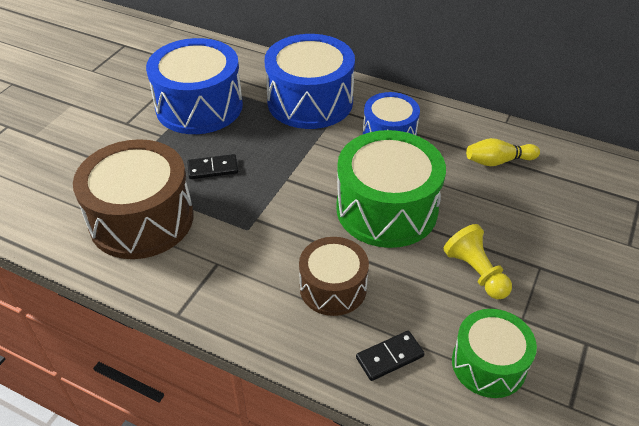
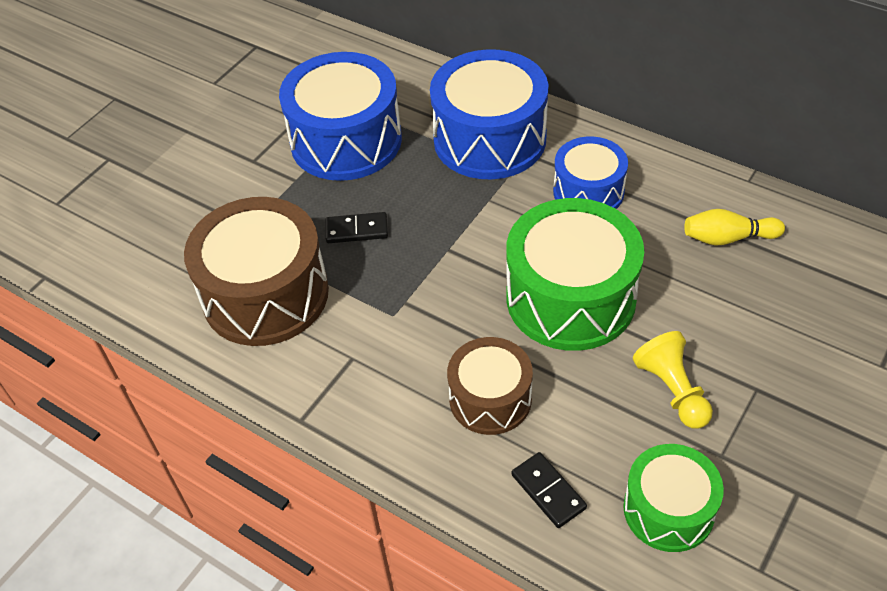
camera: 10 degrees right, 5 degrees up
(389, 357) = (548, 491): black domino -> black domino turned 75 degrees clockwise

